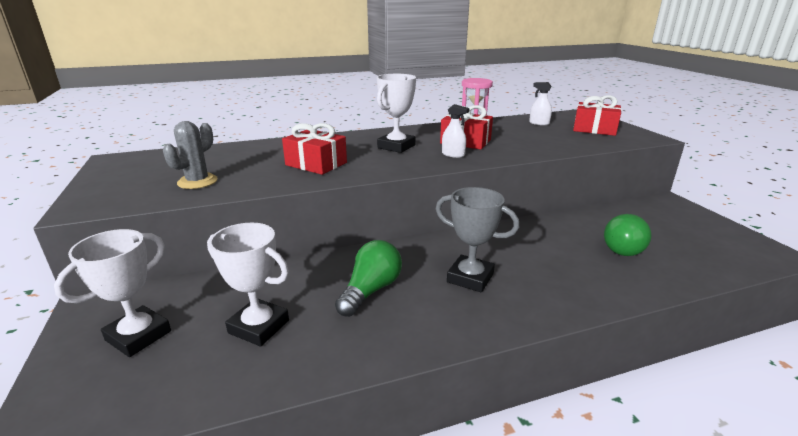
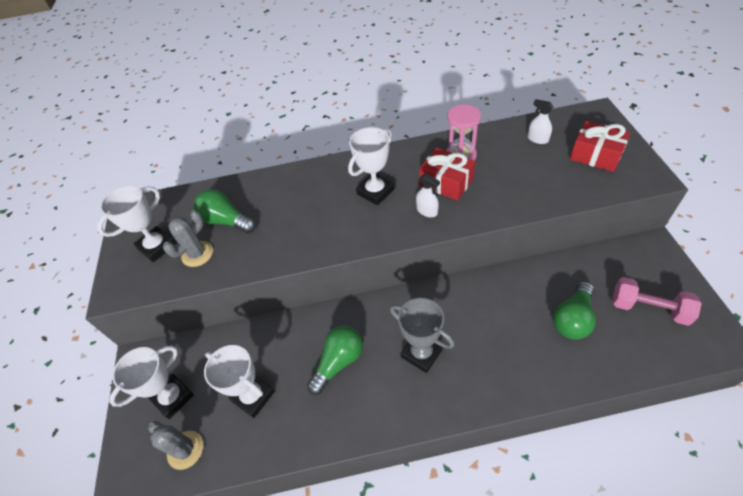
camera: 15 degrees right, 25 degrees up
(146, 179) = (157, 246): none -> white trophy
(152, 388) = (185, 450): none -> grey cactus
(233, 163) = (226, 221): none -> green light bulb
(316, 164) = (297, 225): red gift -> none
(690, 237) = (648, 308): none -> pink dumbbell

